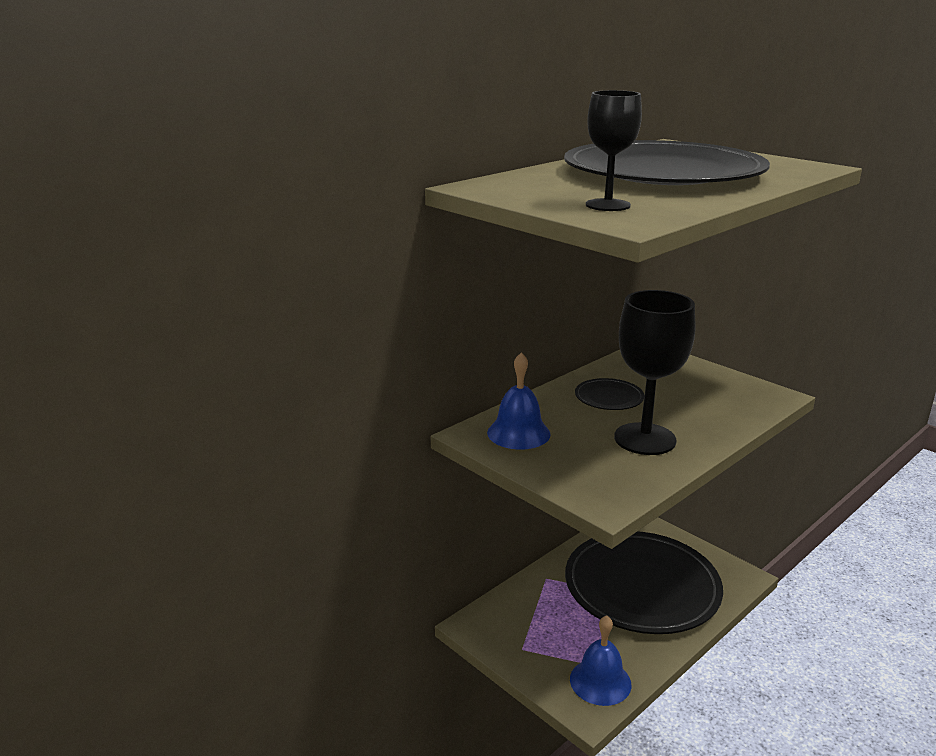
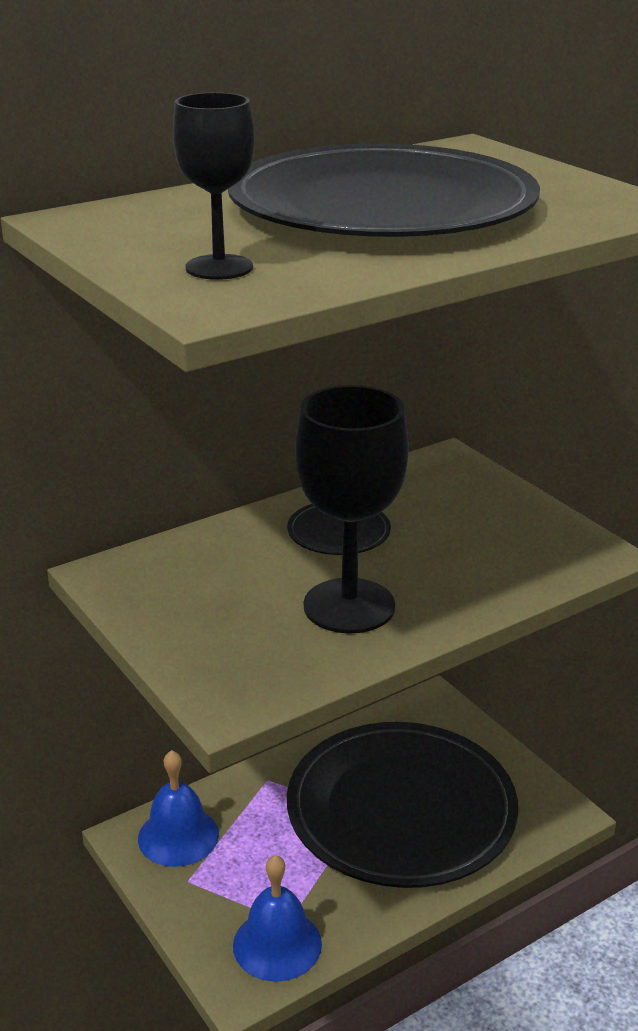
camera: 10 degrees right, 5 degrees up
(518, 433) = (171, 578): blue bell -> blue bell (178, 836)

